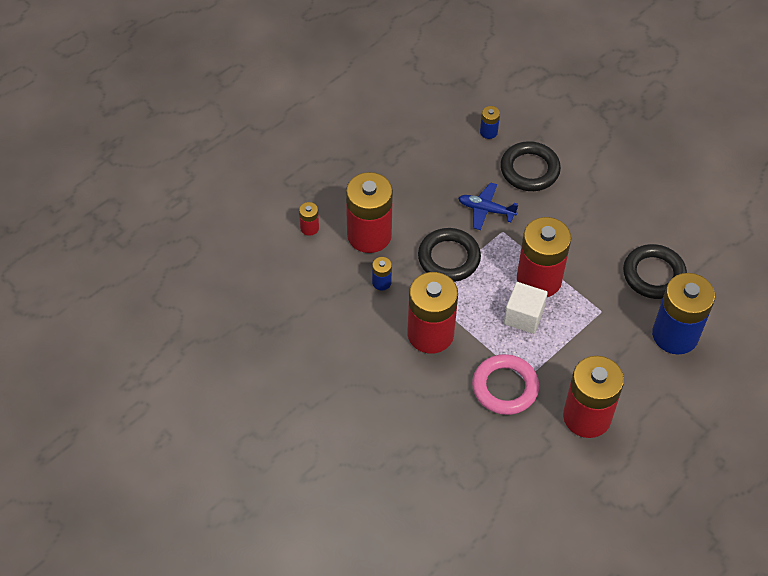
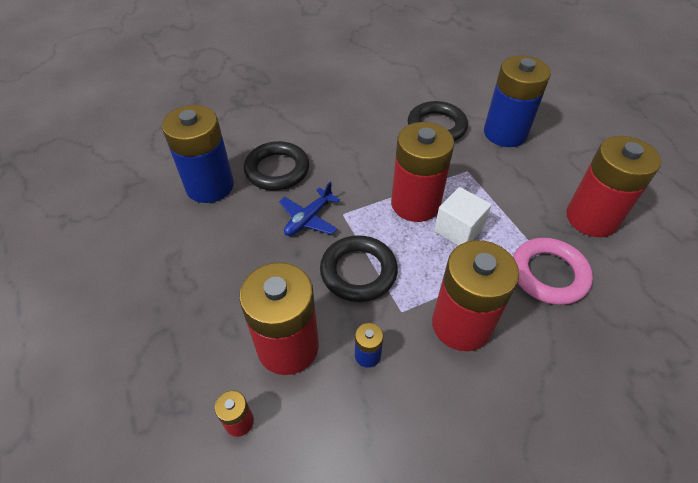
camera: 70 degrees left, 5 degrees down
(488, 132) = (210, 186): blue battery -> blue battery, size x2.36

